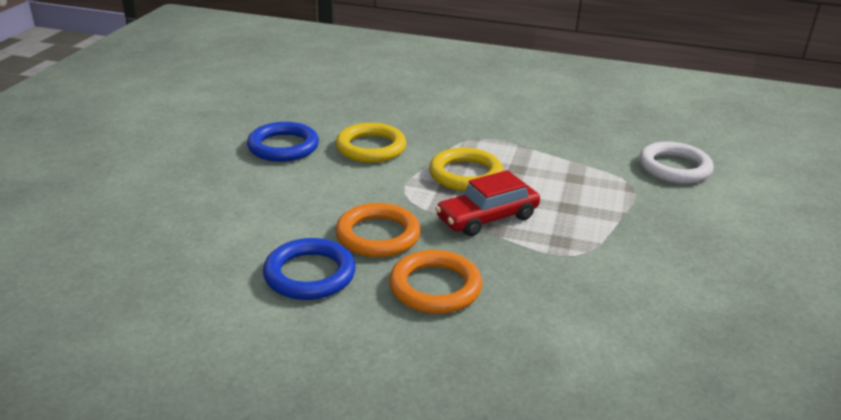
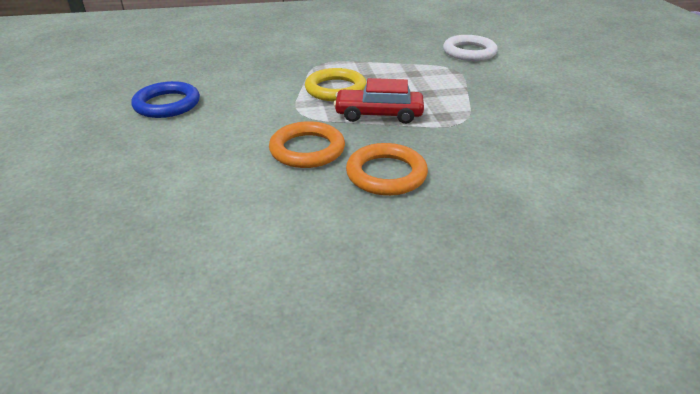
camera: 25 degrees left, 5 degrees up
(309, 274) = (276, 196): blue ring -> none
(371, 148) = (244, 88): yellow ring -> none
(487, 218) = (378, 114): red car -> red car turned 60 degrees clockwise

